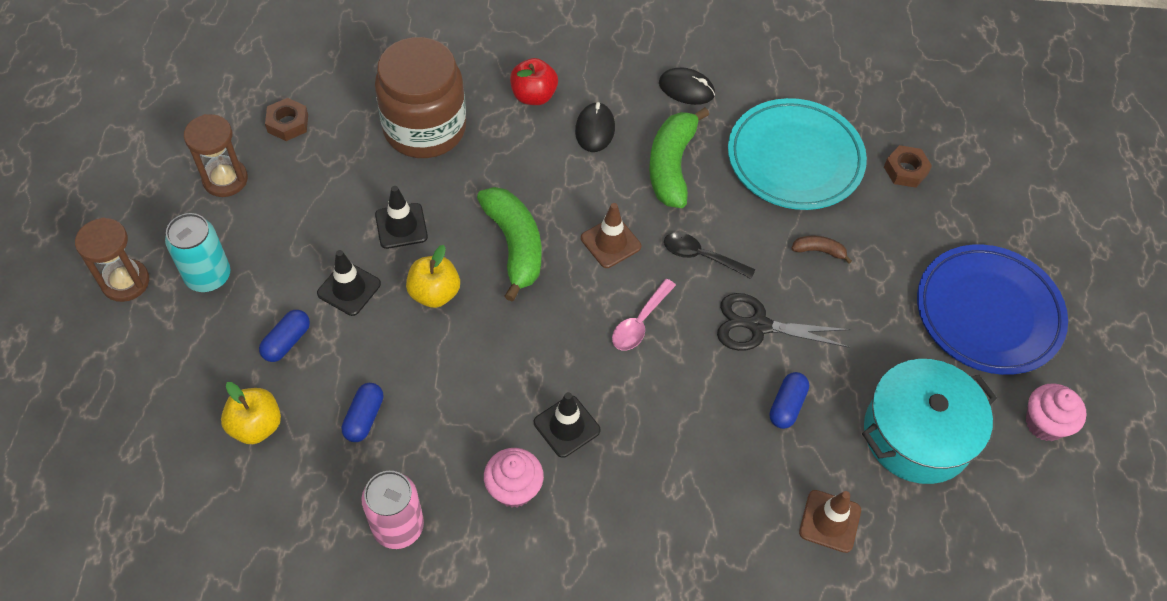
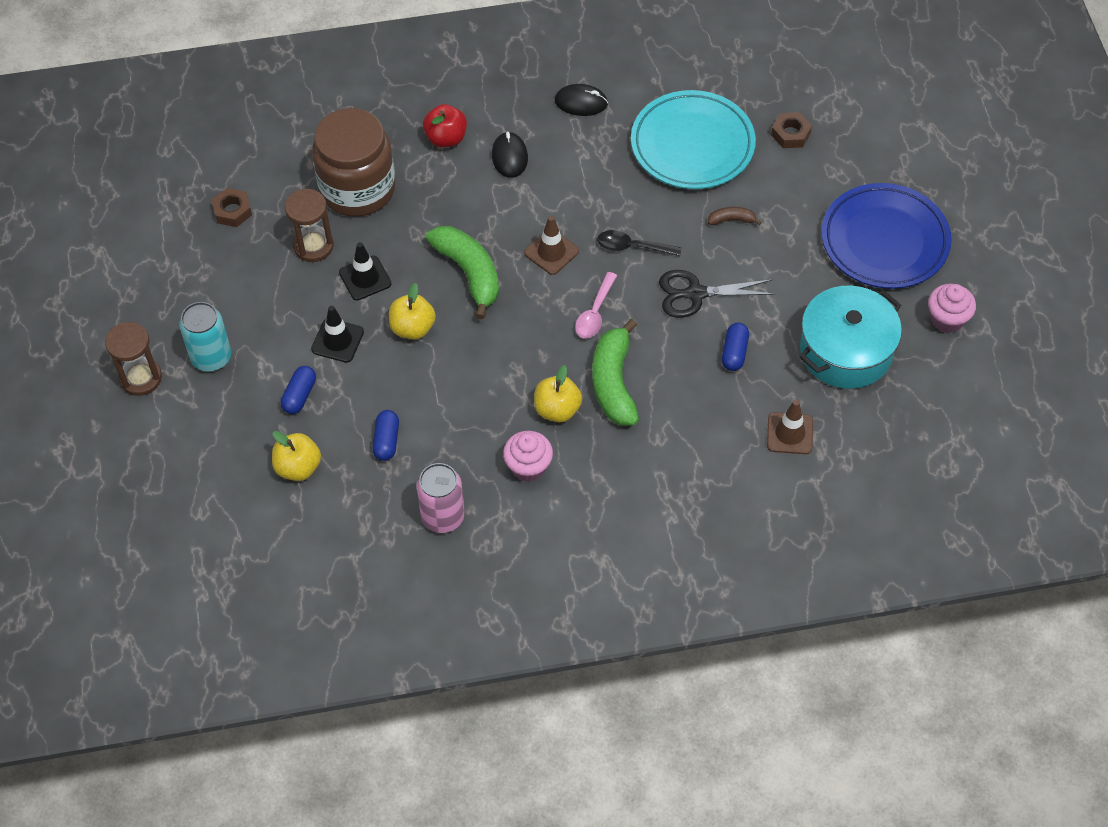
camera: 10 degrees left, 0 degrees up
(225, 179) = (195, 272): brown hourglass -> brown hourglass (313, 246)
(566, 426) = (557, 409): black traffic cone -> yellow apple
(671, 165) = (586, 174): green banana -> green banana (614, 383)

